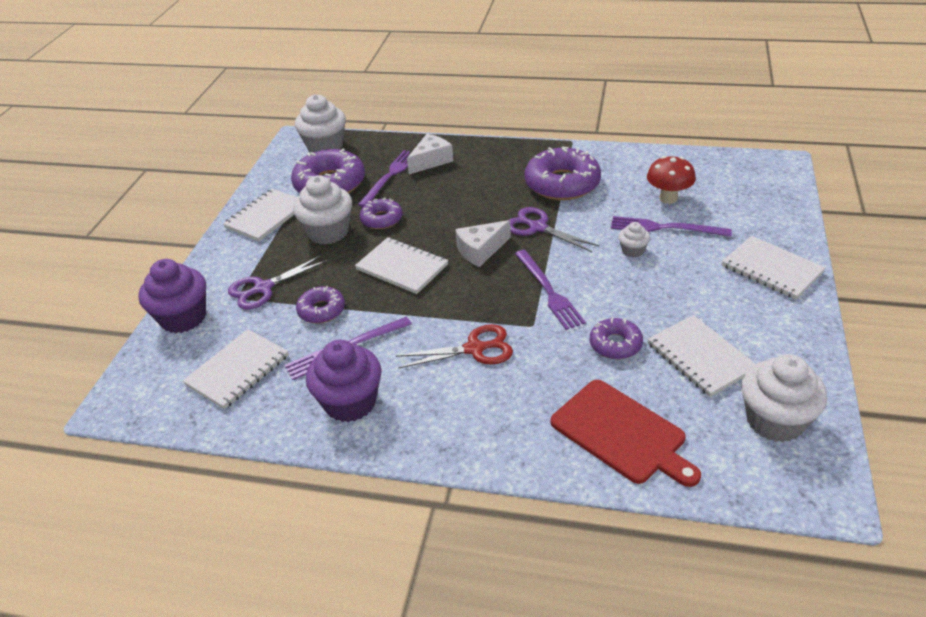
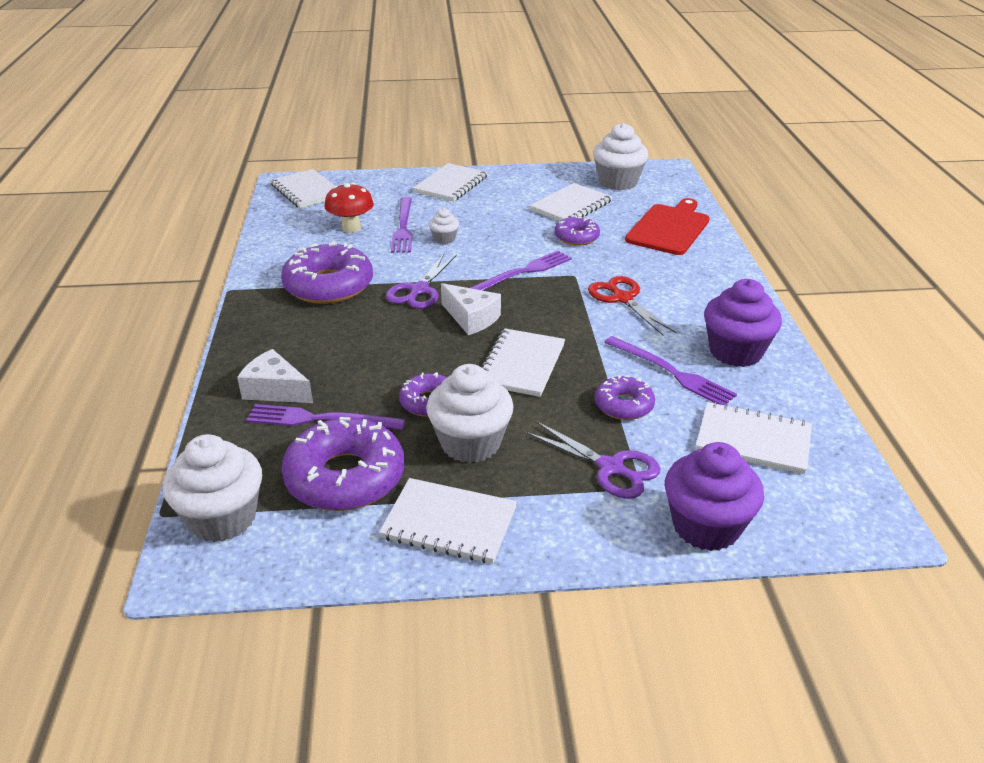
camera: 110 degrees left, 5 degrees down
(758, 176) = (306, 191): none -> white notebook

